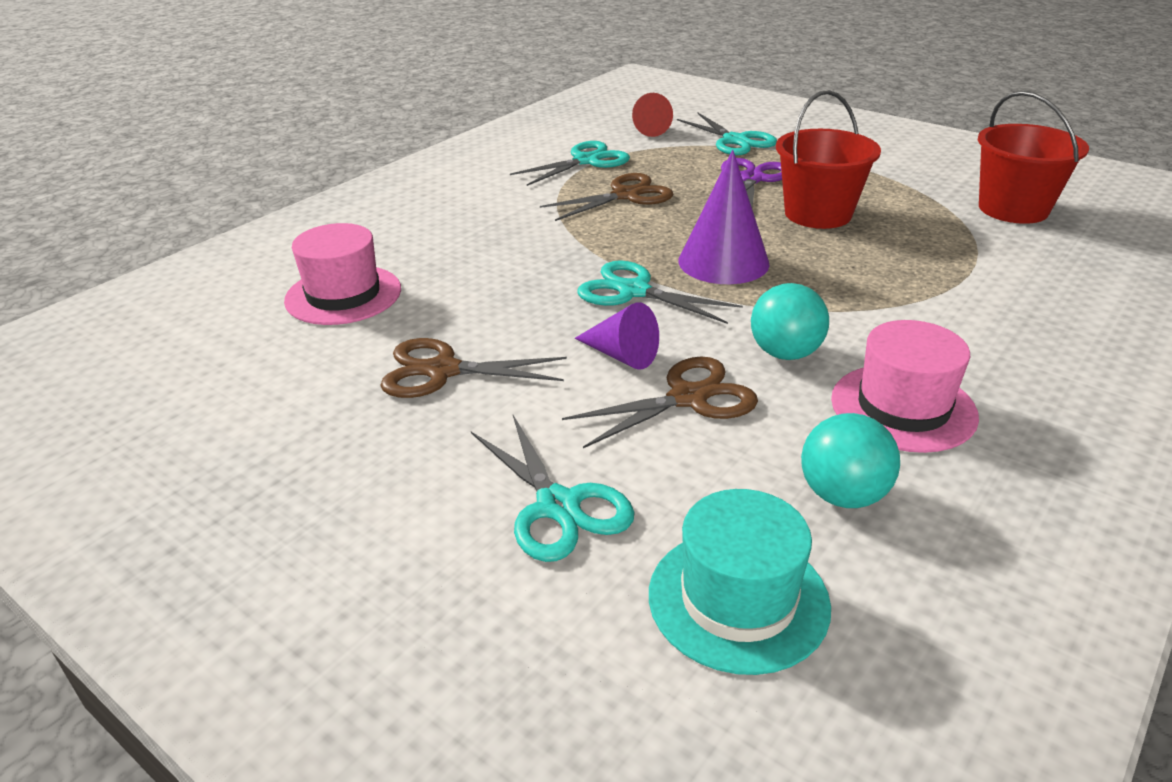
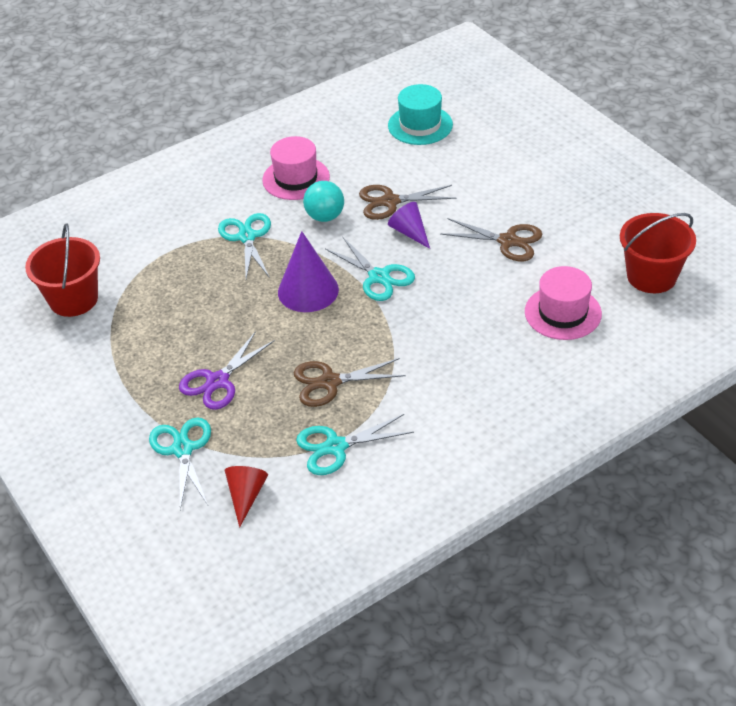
camera: 160 degrees left, 10 degrees up
(558, 506) = (471, 165): turquoise scissors -> turquoise scissors (247, 237)
(818, 214) = (207, 325): red bucket -> red bucket (651, 276)
(842, 495) = (356, 149): turquoise ball -> none

